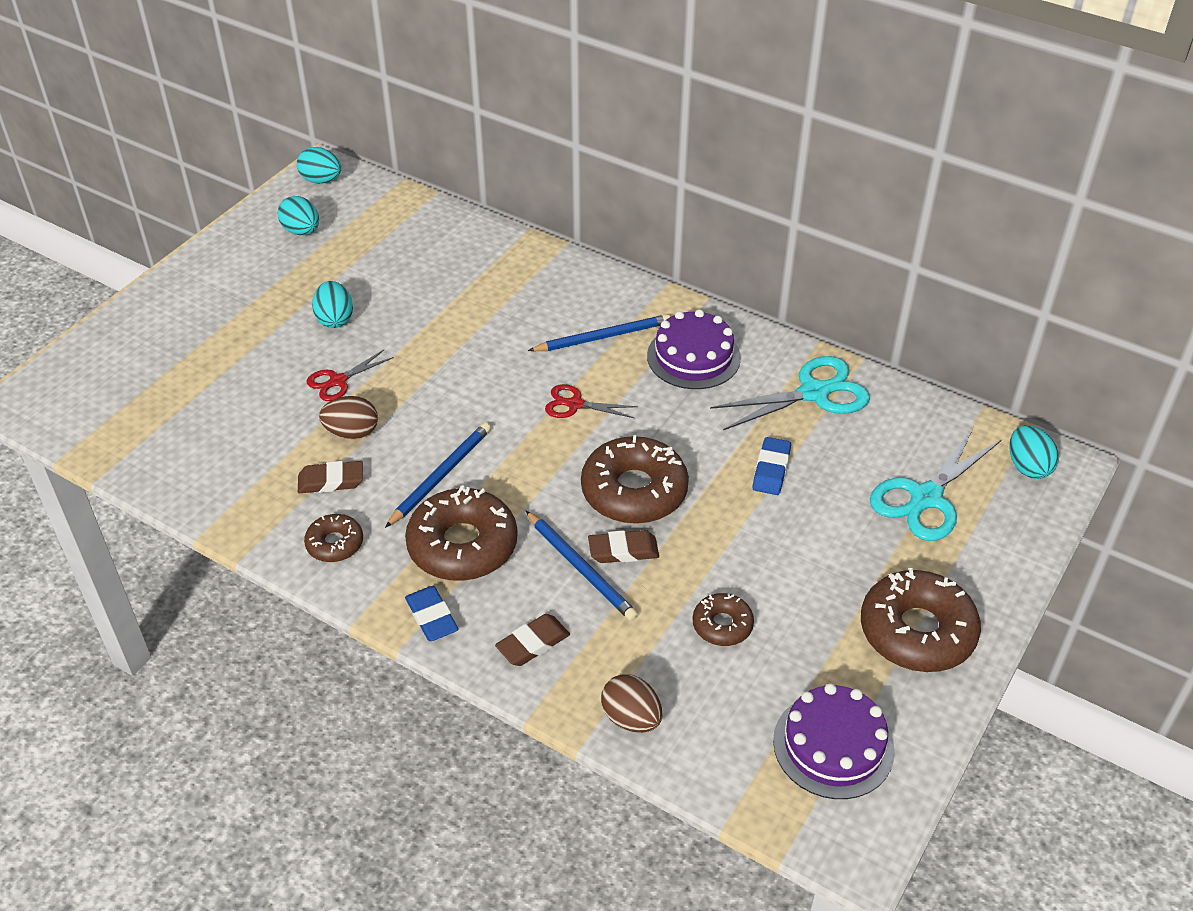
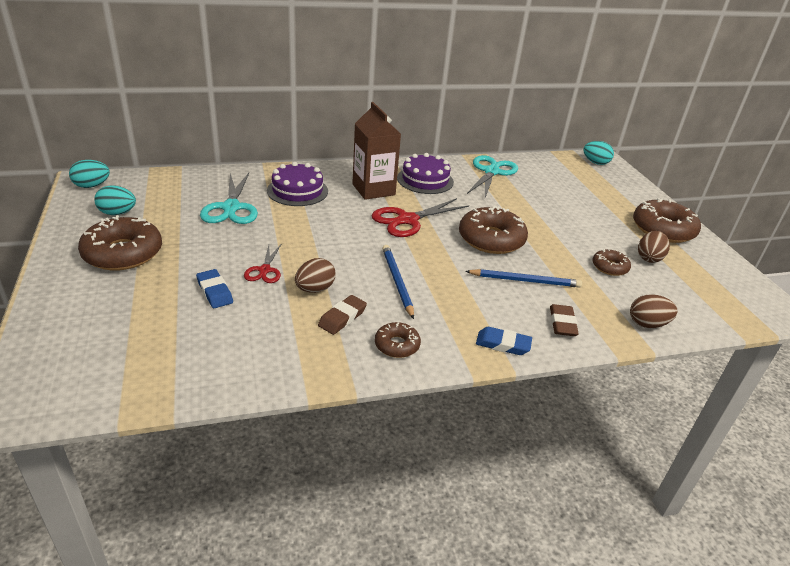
camera: 50 degrees left, 10 degrees down
(335, 319) = (212, 243): turquoise egg -> none
(462, 545) = (460, 304): brown donut -> brown donut (123, 253)
(575, 404) = (407, 220): red scissors -> red scissors, size x1.76
(603, 337) = (373, 189): blue pencil -> brown carton
(623, 550) = (528, 263): brown eraser -> none
(771, 470) = (525, 204): blue eraser -> blue eraser (214, 292)
(805, 652) = (649, 258): none -> brown egg
(833, 745) = (714, 283): purple cake -> purple cake (297, 191)
(926, 498) = (587, 187): turquoise scissors -> turquoise scissors (231, 208)

